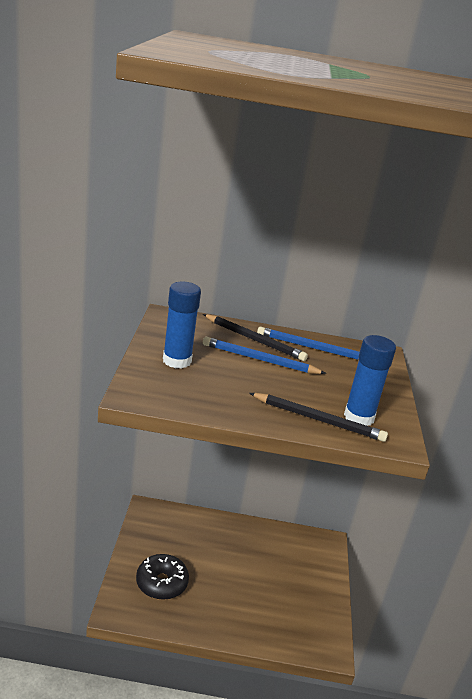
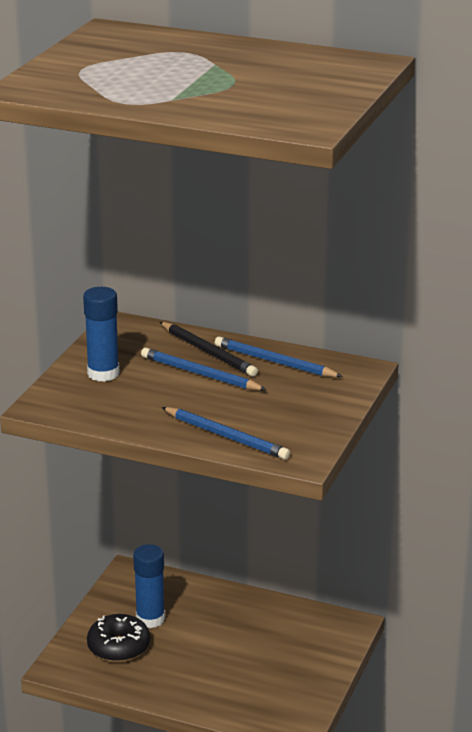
camera: 20 degrees right, 0 degrees up
(318, 420) = (226, 436): black pencil -> blue pencil
(359, 417) = (275, 436): blue glue stick -> blue glue stick (150, 619)

